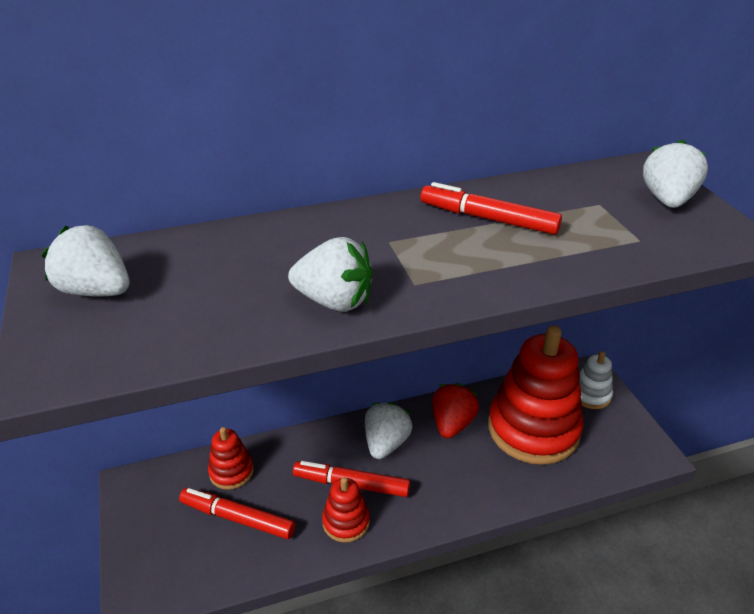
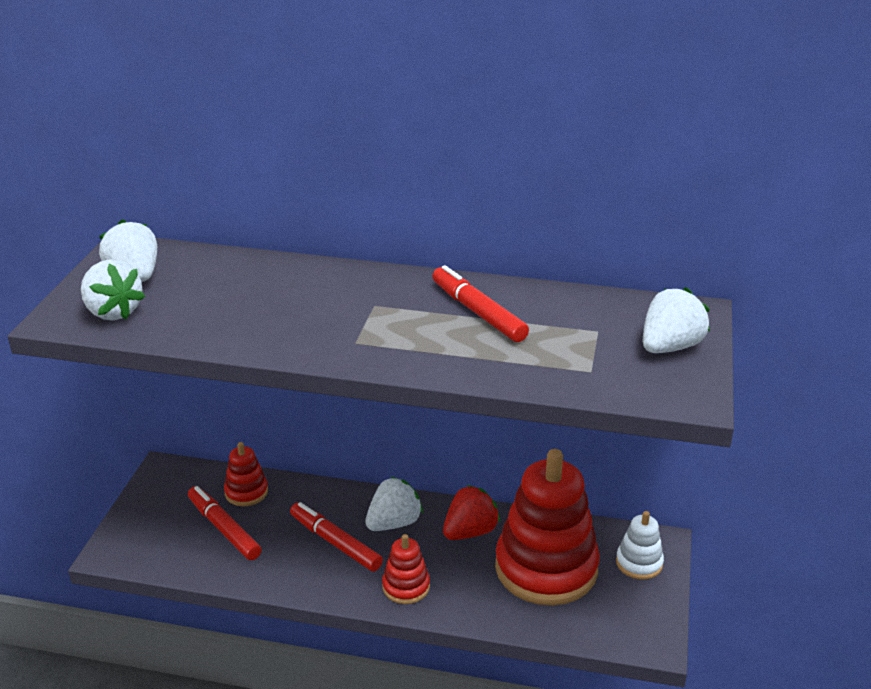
camera: 30 degrees right, 5 degrees down
(334, 301) = (282, 335): white strawberry -> white strawberry (113, 312)
(346, 522) = (306, 569): red stacking toy -> red stacking toy (406, 587)

